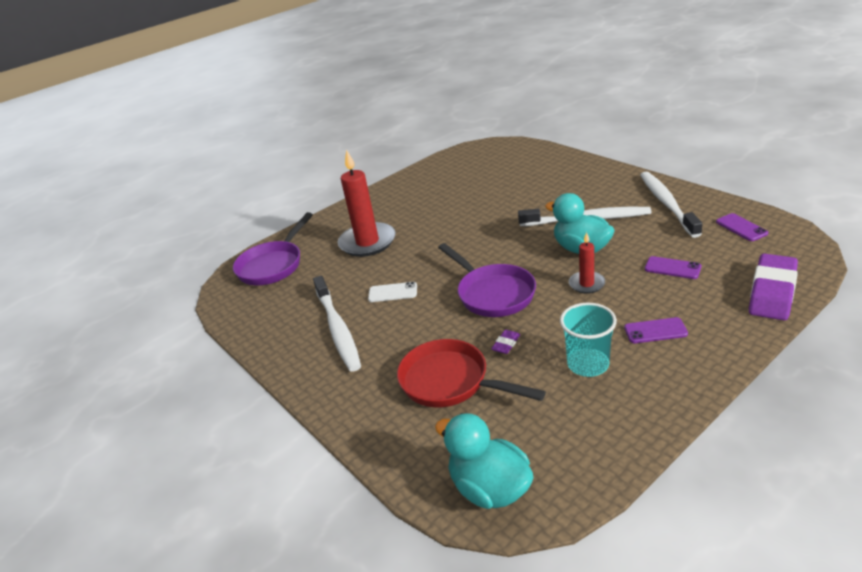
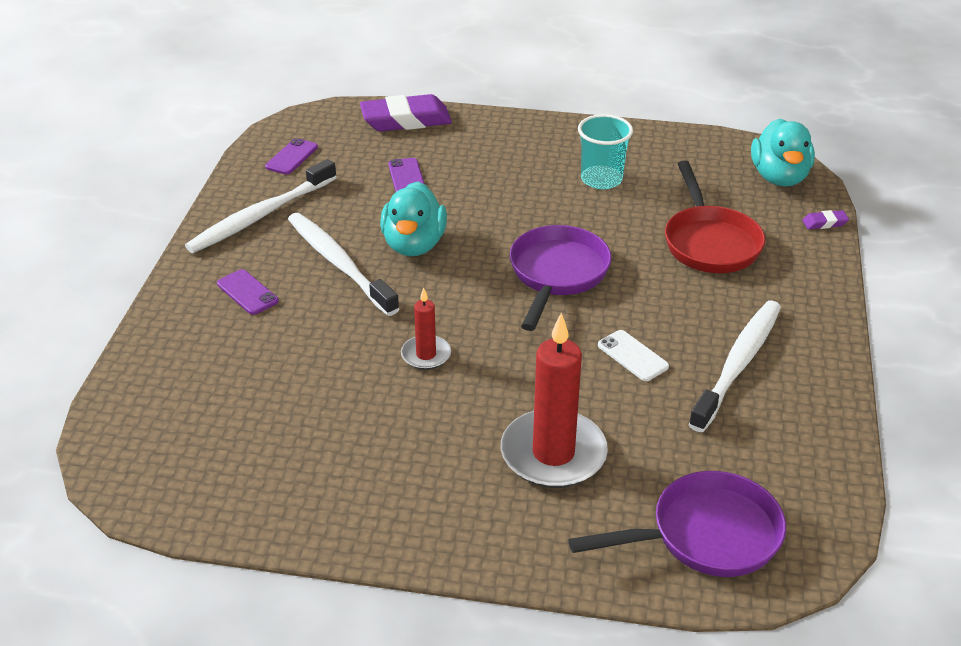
camera: 135 degrees left, 5 degrees up
(506, 344) = (625, 232): purple eraser -> purple eraser (824, 223)
(586, 284) = (481, 219): red candle -> red candle (426, 355)
(655, 331) = (520, 160): purple phone -> purple phone (247, 292)

